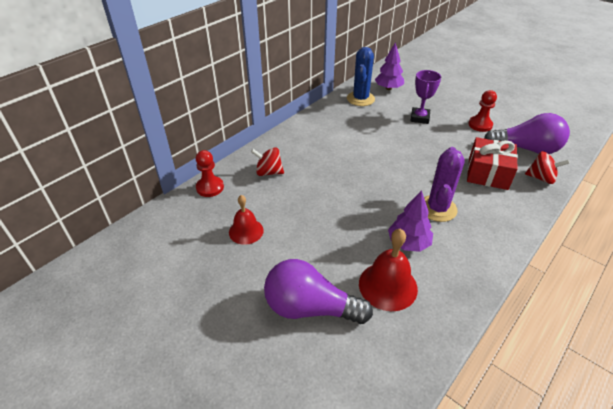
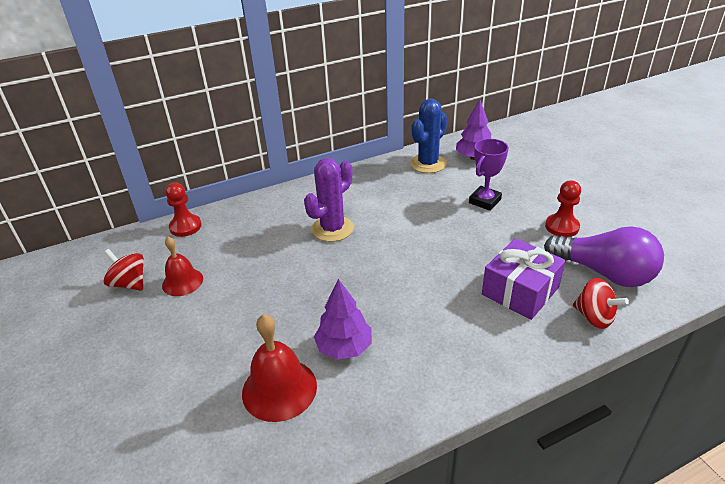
camera: 25 degrees right, 5 degrees down
(268, 172) = (256, 225): red spinning top -> red spinning top (129, 283)
(310, 308) = (178, 384): purple light bulb -> none
(437, 208) = (415, 317): purple cactus -> purple cactus (332, 229)
(488, 173) = (520, 291): red gift -> purple gift

